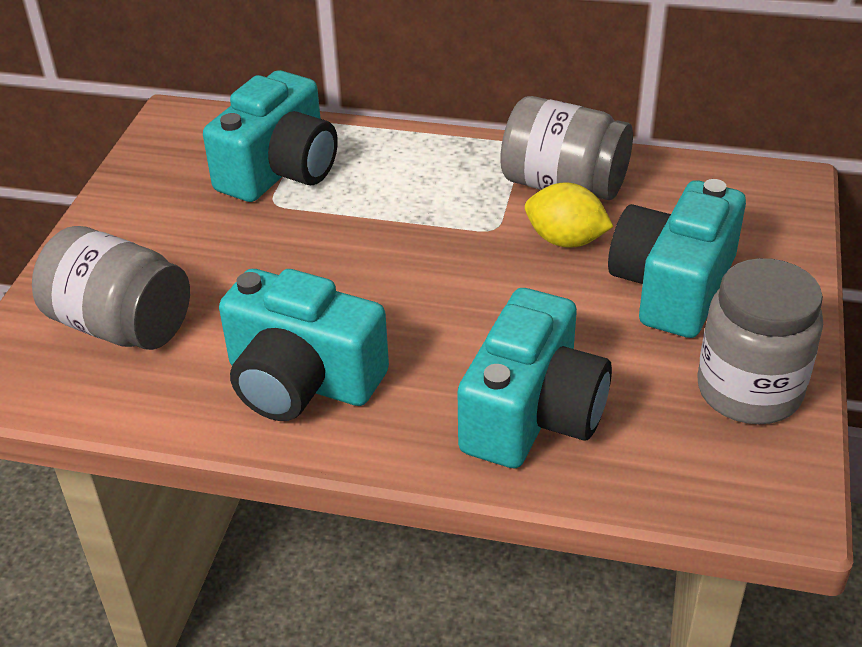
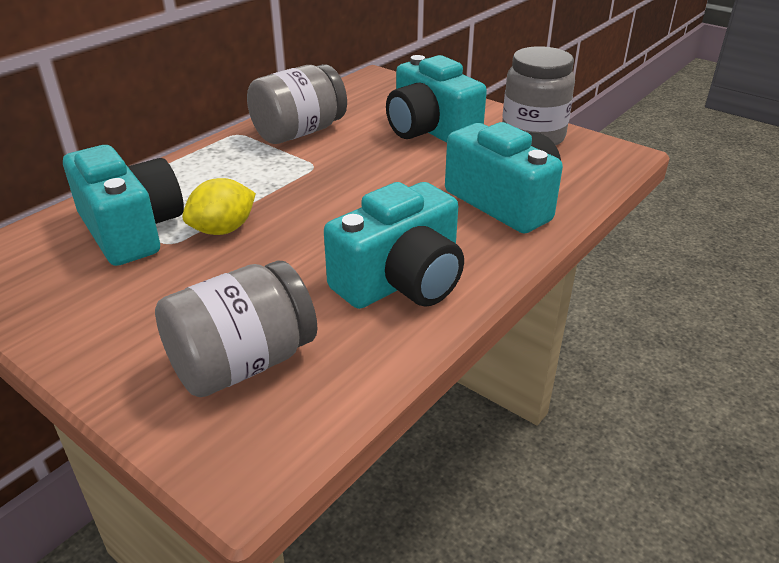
camera: 65 degrees left, 5 degrees down
(565, 240) = (354, 147): yellow lemon -> yellow lemon (223, 230)

